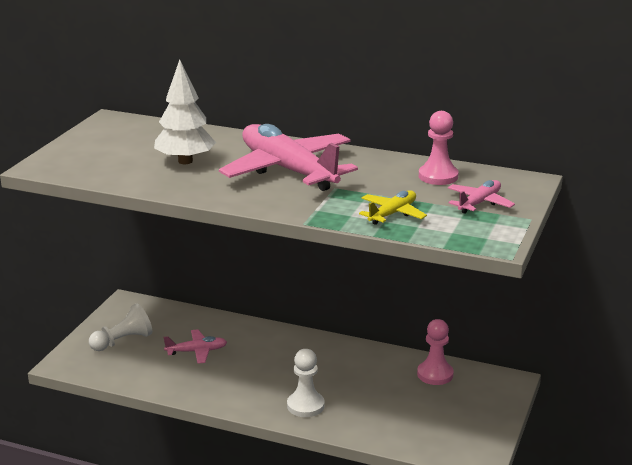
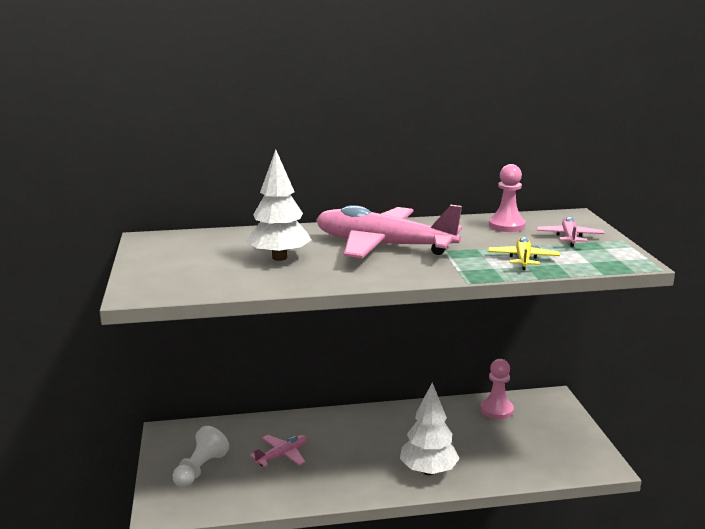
camera: 30 degrees left, 5 degrees down
(305, 406) = (428, 471): white pawn -> white tree

